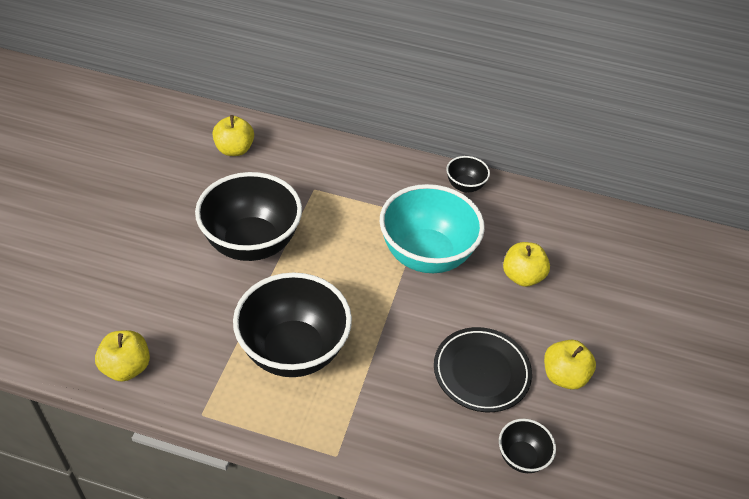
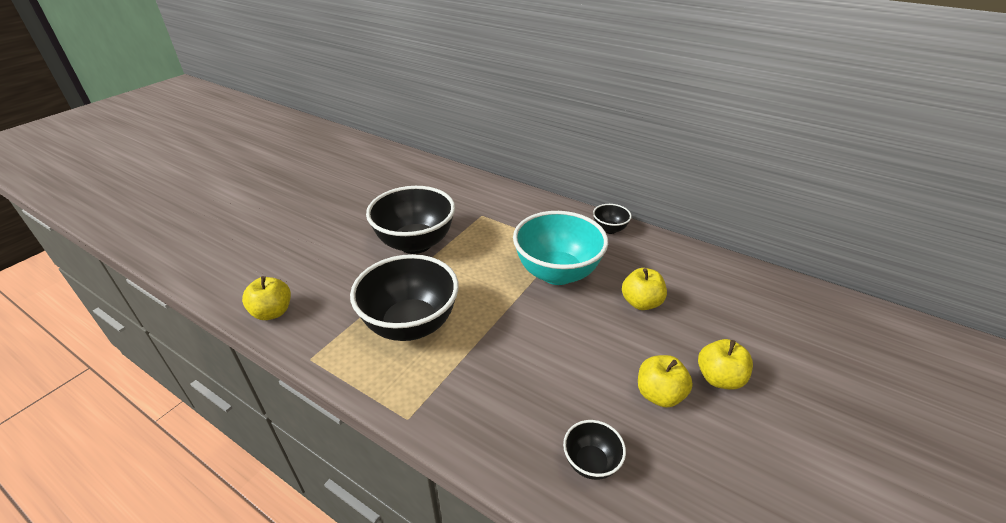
camera: 20 degrees right, 10 degrees down
(234, 149) = (433, 184): yellow apple -> yellow apple (719, 378)
(481, 372) = (575, 374): black plate -> none

